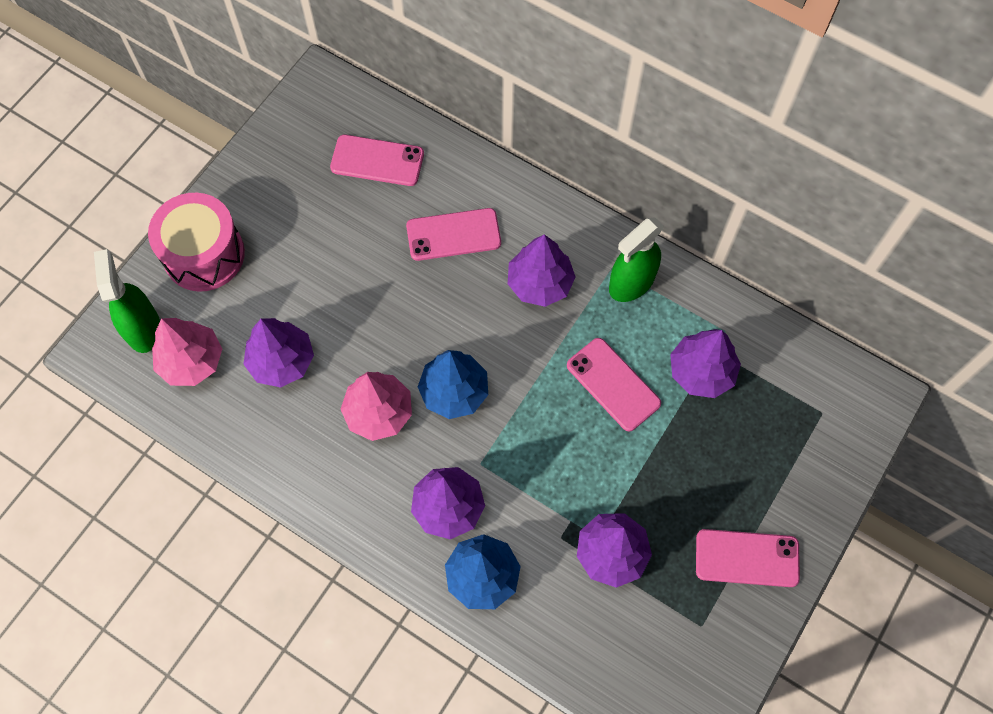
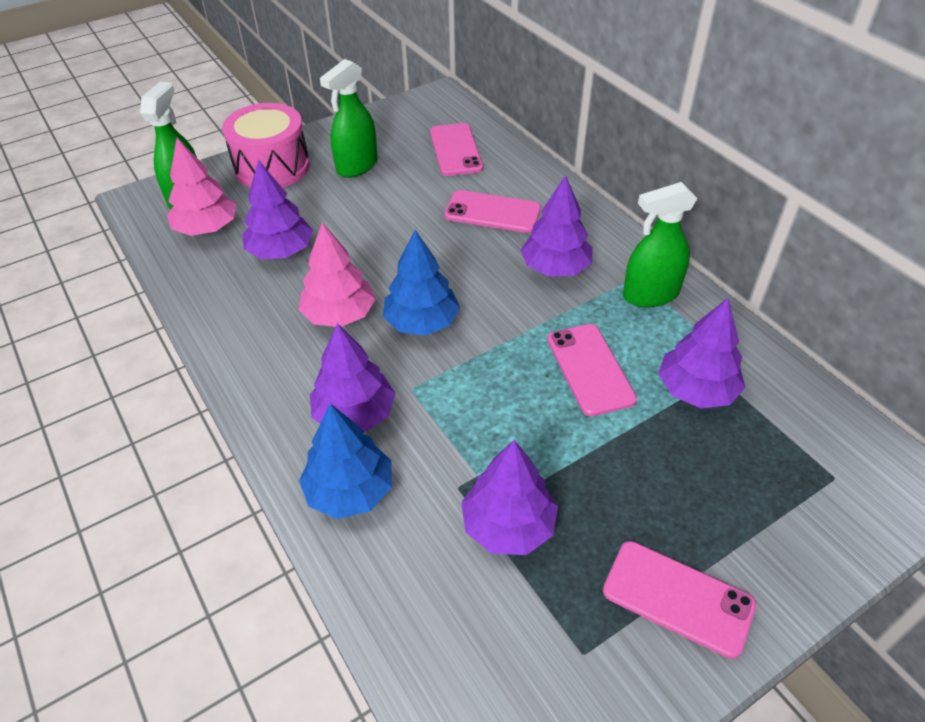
camera: 25 degrees right, 20 degrees down
(290, 220) = (357, 166): none -> green spray bottle
(377, 160) = (456, 150): pink phone -> pink phone turned 45 degrees clockwise

